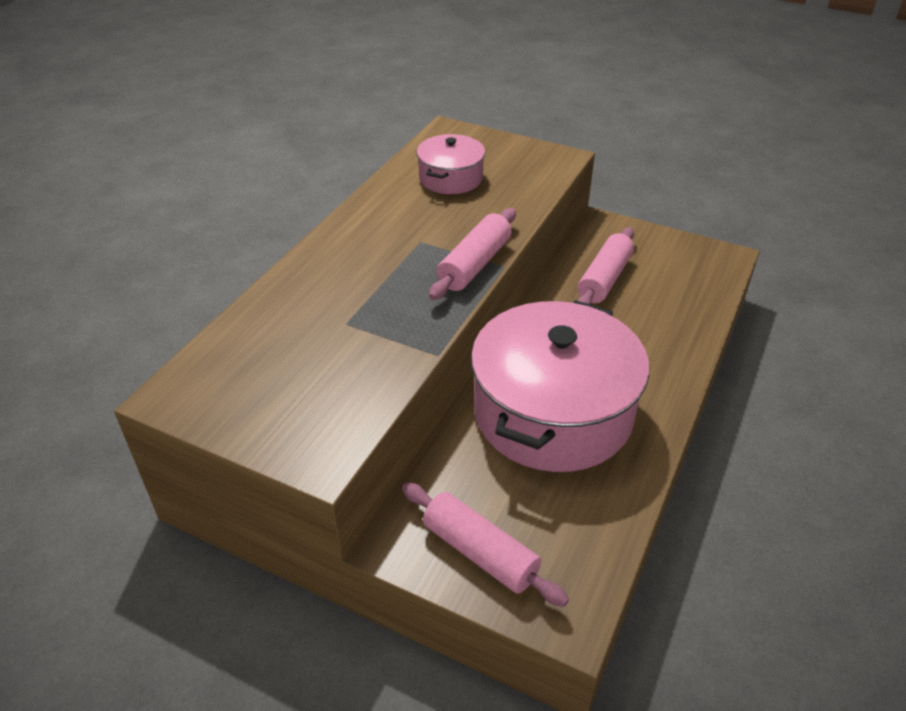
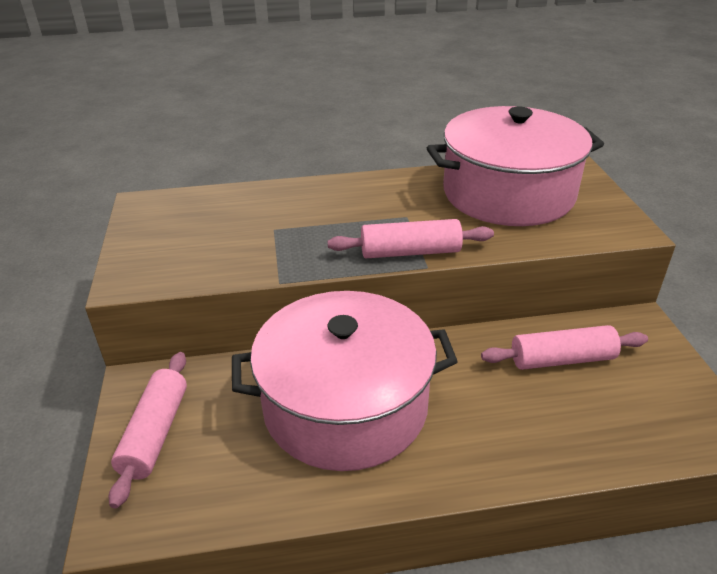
camera: 55 degrees right, 5 degrees down
(450, 178) = (508, 193): pink pot -> pink pot, size x2.05

